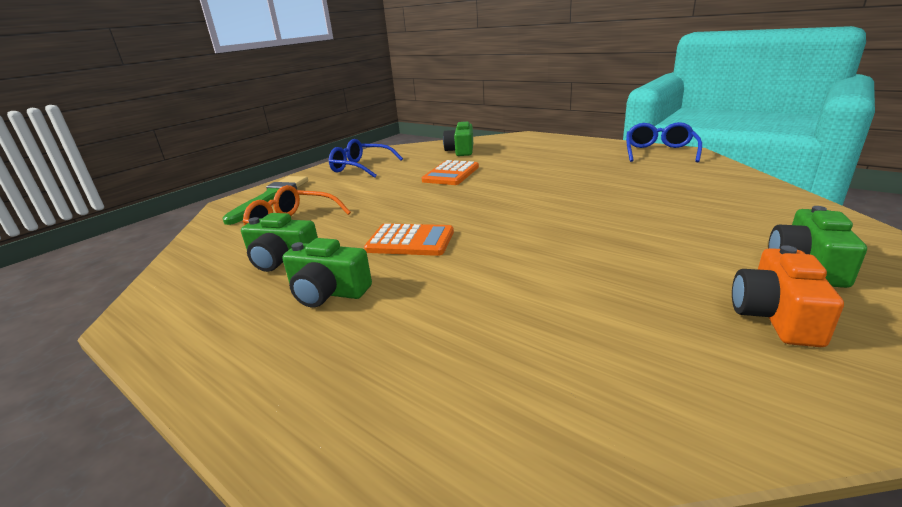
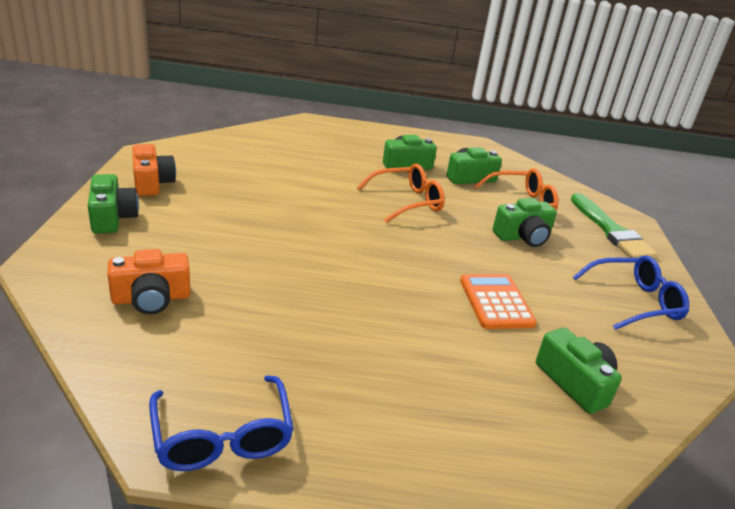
camera: 140 degrees right, 5 degrees up
(355, 201) = (523, 237): none -> green camera
(410, 241) = (407, 201): orange calculator -> orange glasses
(718, 196) = (151, 298): none -> orange camera

